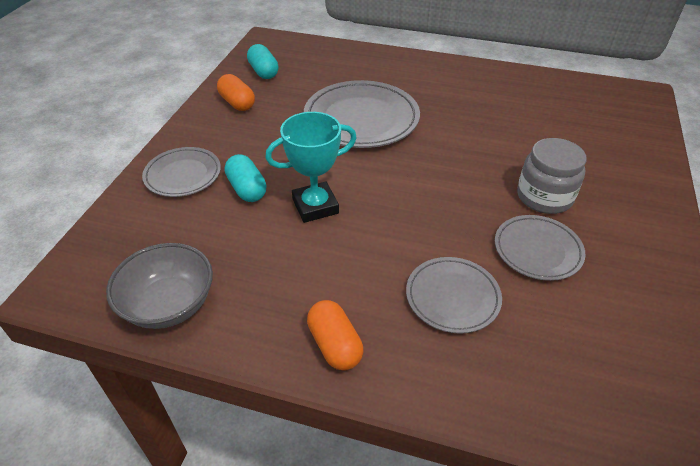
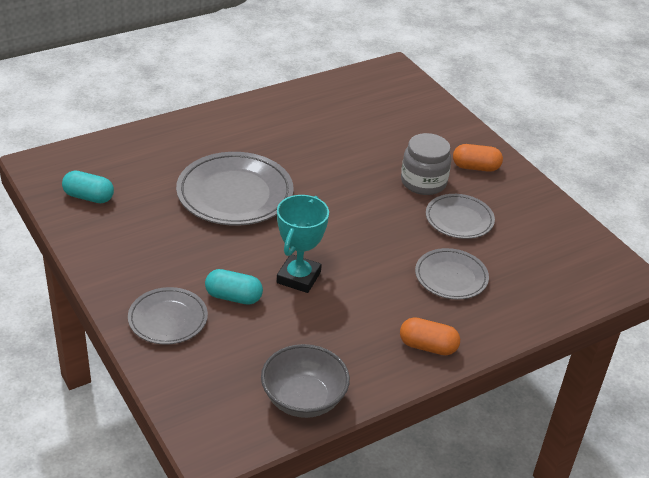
camera: 50 degrees left, 5 degrees down
(237, 103) = (113, 237): orange capsule -> orange capsule (475, 167)

